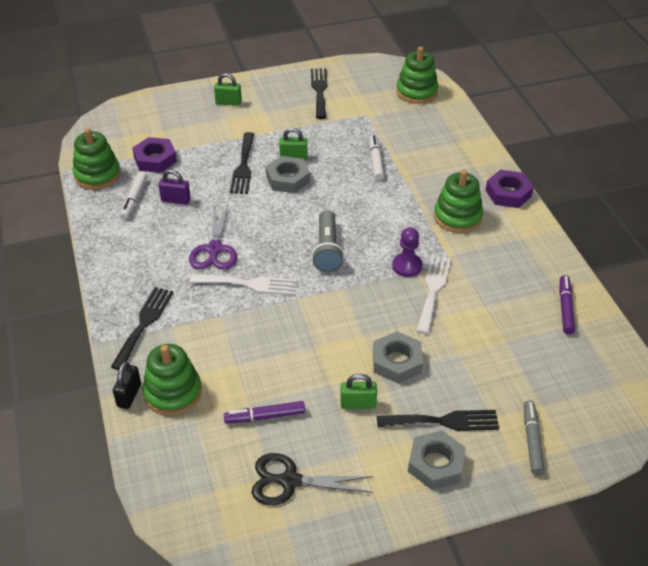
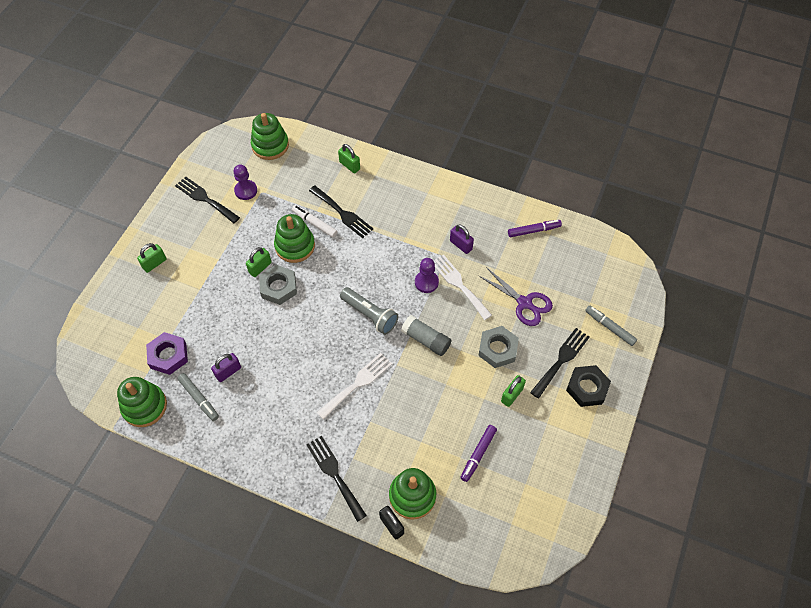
camera: 50 degrees left, 15 degrees up
(134, 199) = (199, 398): white marker -> grey marker
(214, 249) = (304, 381): purple scissors -> purple scissors (524, 303)
(243, 166) = (237, 304): black fork -> black fork (342, 213)
(290, 481) = (538, 475): black scissors -> none
(346, 303) = (426, 340): none -> grey glue stick
(356, 106) = (246, 190): none -> purple pawn
(436, 464) = (587, 388): grey nut -> black nut
(457, 217) = (411, 221): green stacking toy -> green stacking toy (295, 246)
(461, 145) = (349, 165): none -> green padlock
(477, 265) = (461, 245): none -> purple padlock
(508, 193) = (417, 178): purple nut -> none
(565, 308) = (533, 230): purple marker -> purple marker turned 120 degrees clockwise

